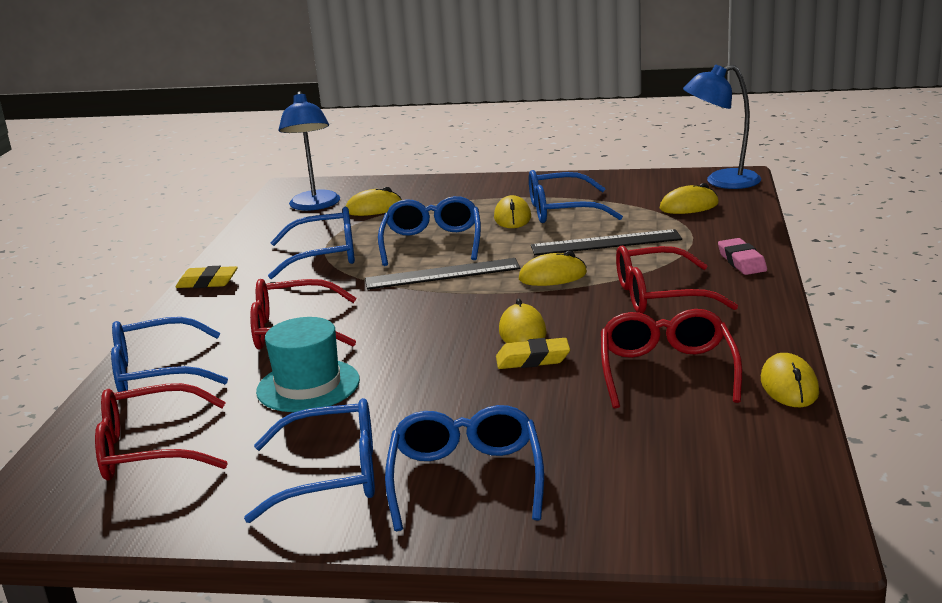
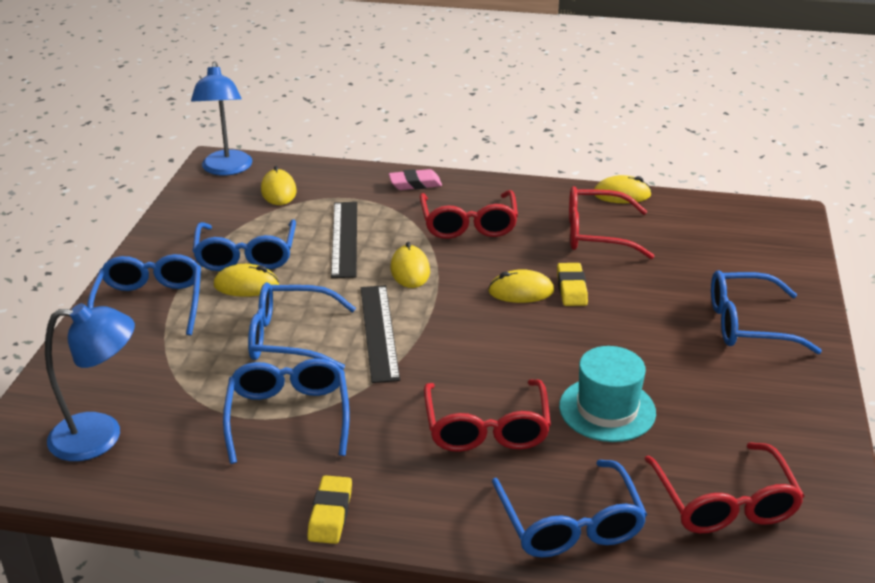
camera: 90 degrees left, 10 degrees up
(332, 475) = (751, 387): blue glasses -> blue glasses (150, 304)
(374, 208) = (149, 383): yellow mouse -> none

